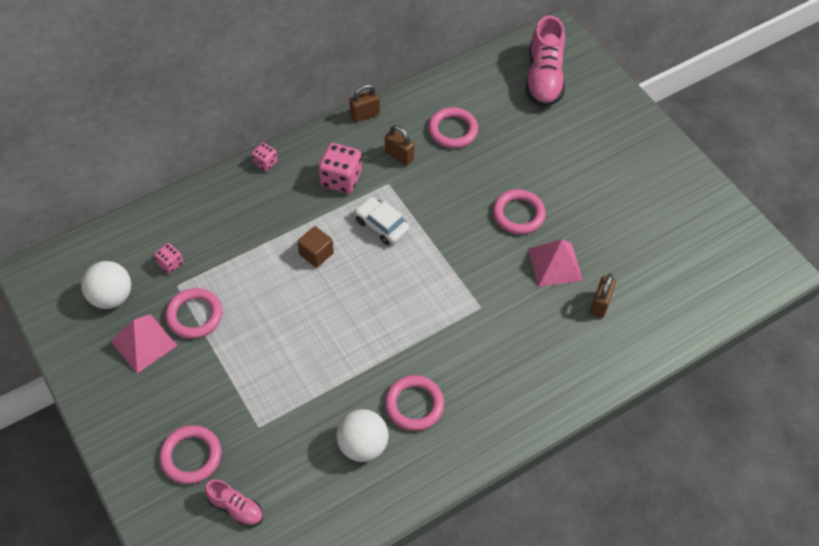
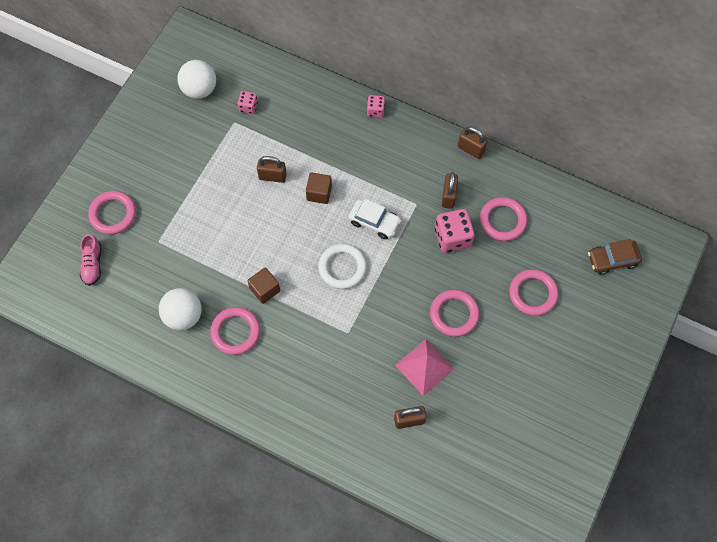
camera: 60 degrees right, 10 degrees up
(144, 343) = (177, 132): pink pyramid -> none
(194, 315) = (217, 148): pink ring -> pink ring (533, 294)
(267, 283) = (272, 176): none -> brown padlock
(341, 179) = (397, 169): pink dice -> pink dice (452, 238)
(381, 225) = (374, 222): white car -> white car turned 105 degrees clockwise
(386, 354) = (265, 289): none -> brown cube
(410, 276) = (342, 267): none -> white ring
(543, 78) = (612, 260): pink shoe -> brown car

